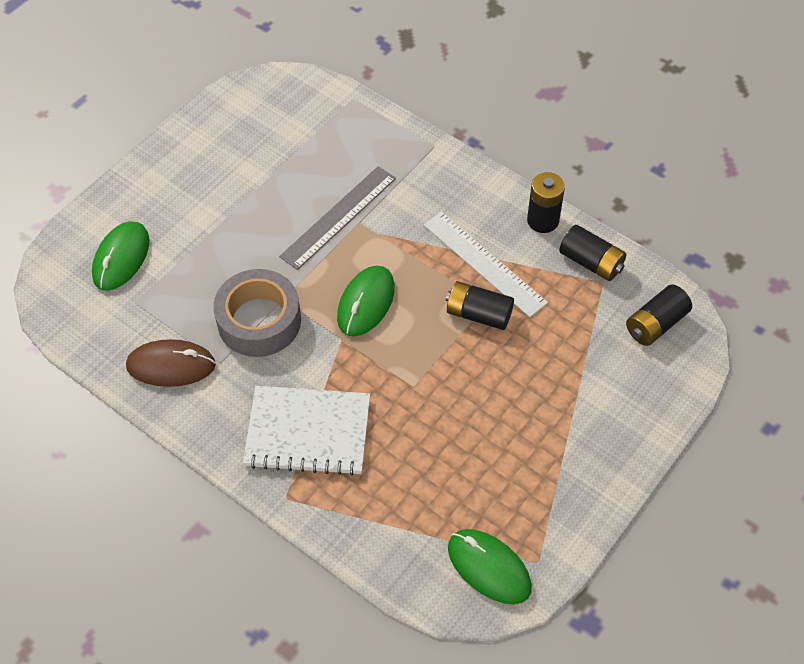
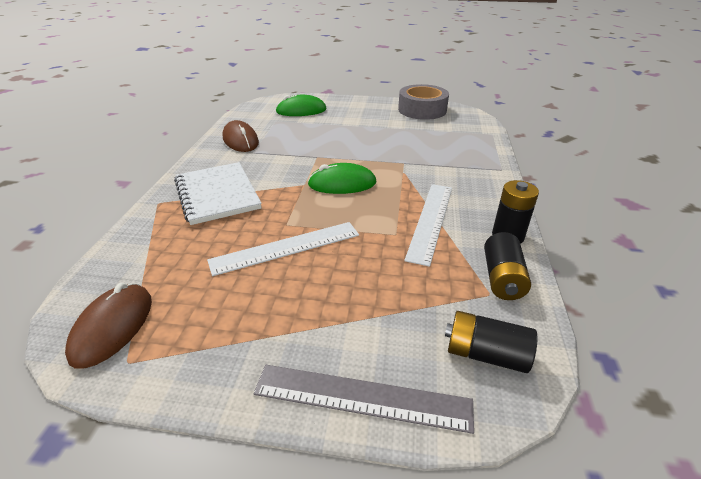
camera: 60 degrees right, 20 degrees down
(259, 321) = (294, 154): grey tape -> grey tape (422, 110)
(339, 217) = (399, 155): grey ruler -> grey ruler (362, 397)
(453, 401) = (286, 247): none -> white ruler
(479, 314) = (380, 233): black battery -> none
(489, 567) = (113, 327): green mouse -> brown mouse

